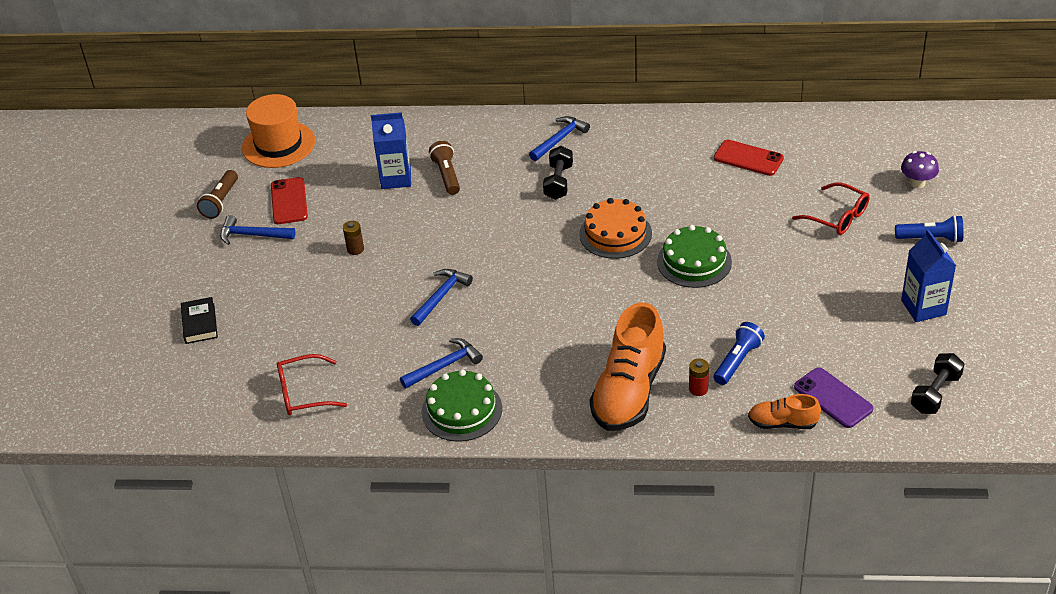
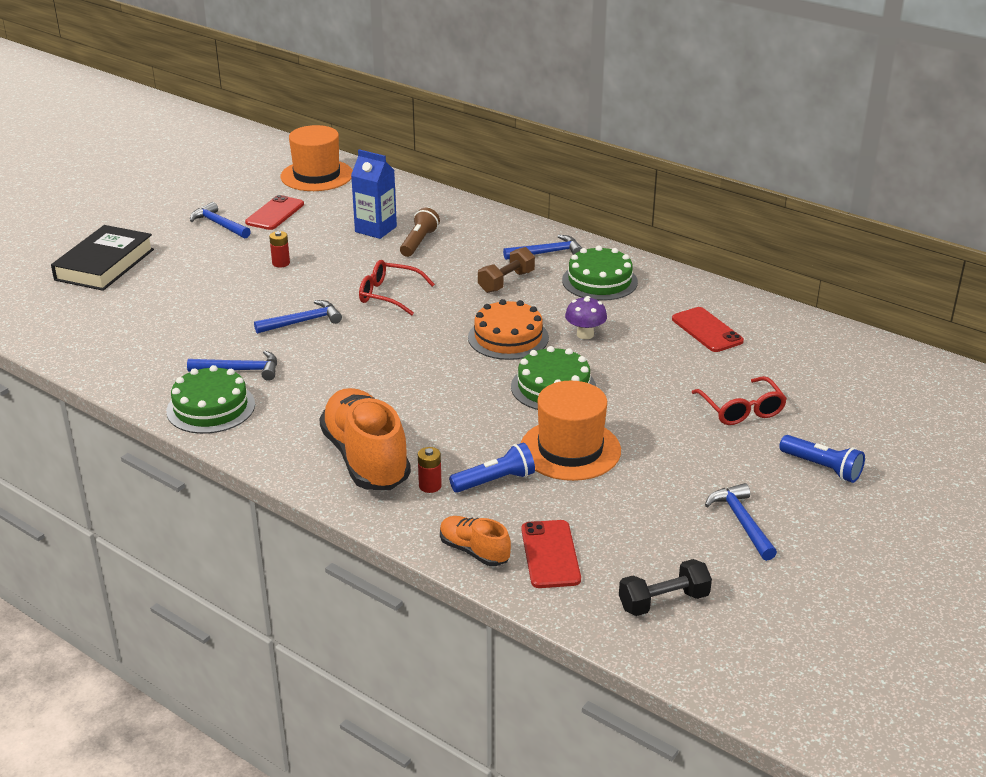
camera: 30 degrees right, 10 degrees down
(200, 323) = (105, 264): black book -> black book, size x1.83
(220, 202) = (226, 195): brown flashlight -> none
(303, 393) = (112, 341): red glasses -> red glasses (389, 295)
(355, 249) = (281, 263): brown battery -> red battery
(558, 182) = (506, 282): black dumbbell -> brown dumbbell
(627, 148) = (599, 281): none -> green cake
(629, 391) = (366, 459): orange shoe -> orange shoe turned 105 degrees clockwise
(760, 308) = (570, 449): none -> orange hat
(833, 398) = (550, 554): purple phone -> red phone
(917, 183) = (863, 416): purple mushroom -> purple mushroom (585, 334)
(923, 307) = (741, 522): blue carton -> blue hammer

